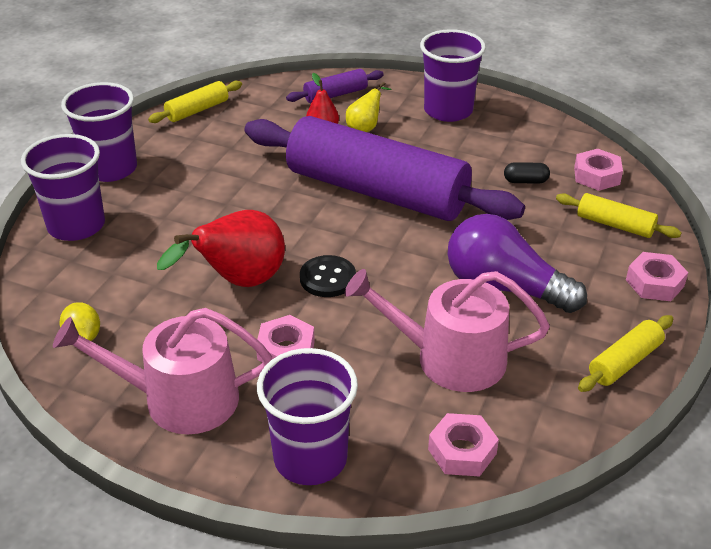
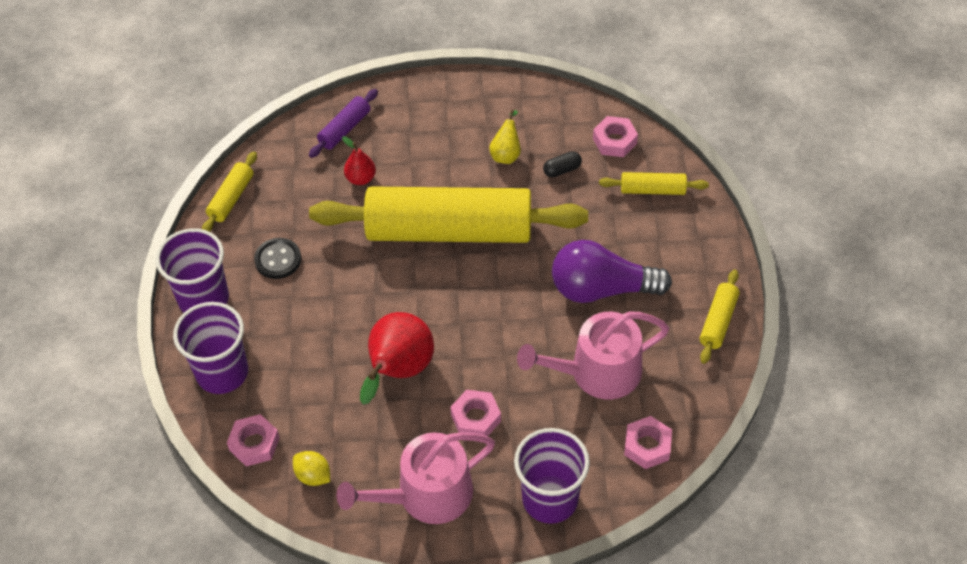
camera: 25 degrees left, 15 degrees up
(327, 278) = (465, 337): black button -> black button (278, 259)
(365, 128) = (396, 160): yellow pear -> yellow pear (506, 154)
(376, 191) = (449, 231): purple rolling pin -> yellow rolling pin
(448, 110) = (455, 111): purple cup -> none
(654, 283) = (707, 238): pink nut -> pink nut (254, 444)

